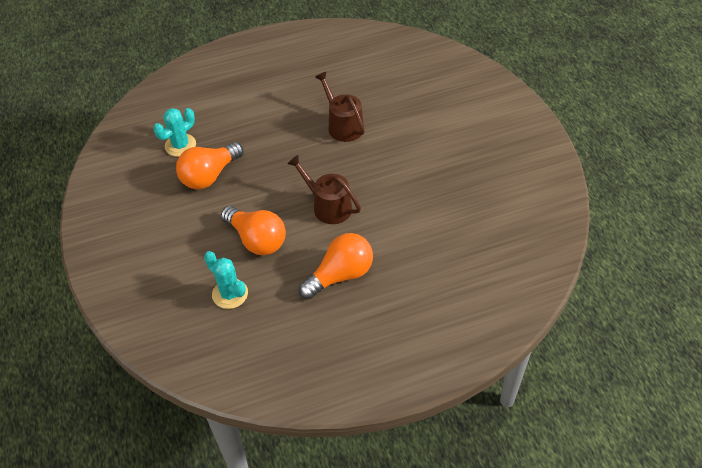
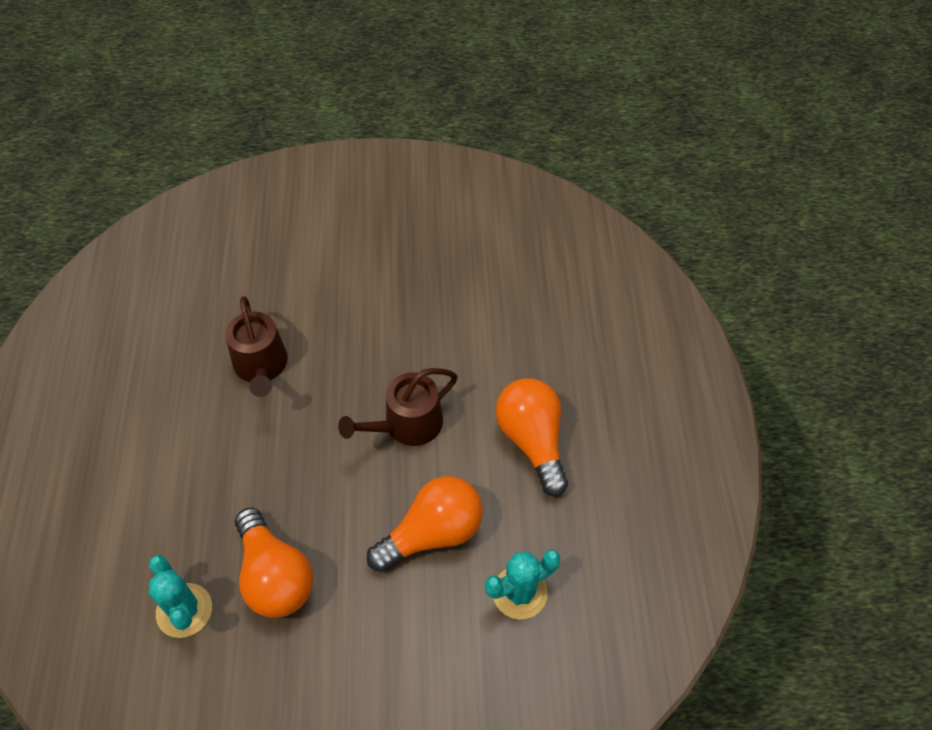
camera: 75 degrees left, 5 degrees up
(343, 125) = (261, 366): brown watering can -> brown watering can turned 90 degrees counterclockwise

